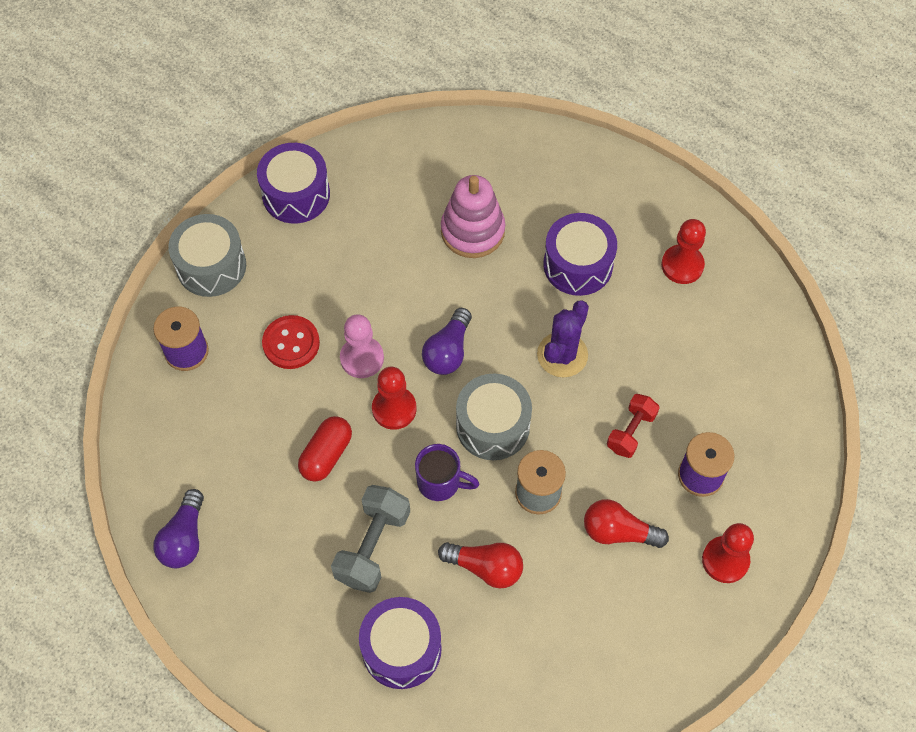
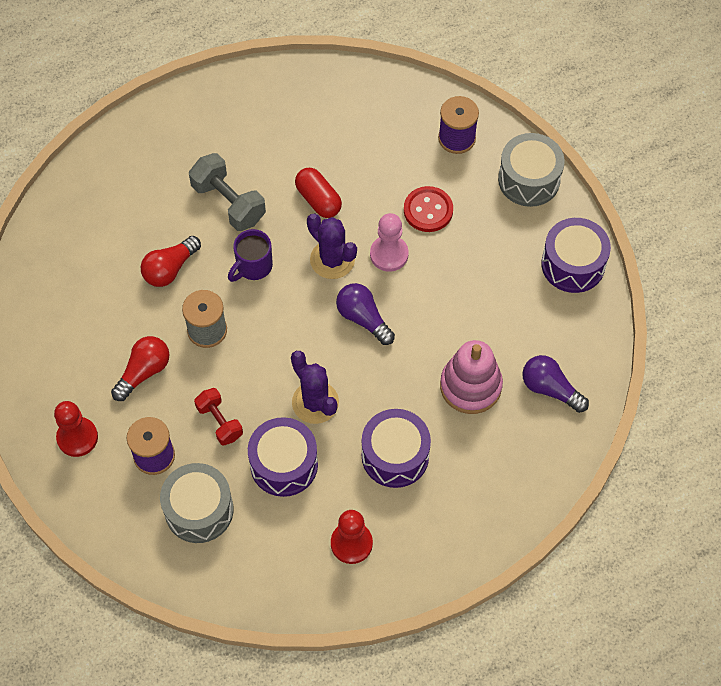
camera: 115 degrees right, 0 degrees up
(184, 538) = (302, 90): purple light bulb -> purple light bulb (550, 389)
(394, 409) = (332, 259): red pawn -> purple cactus
(401, 649) = (143, 192): purple drum -> purple drum (284, 464)
(493, 426) = (280, 323): grey drum -> grey drum (199, 510)

